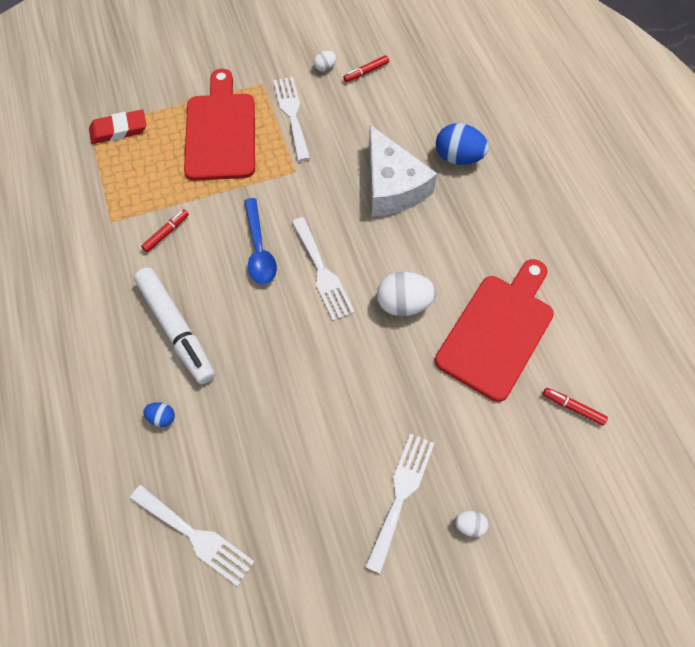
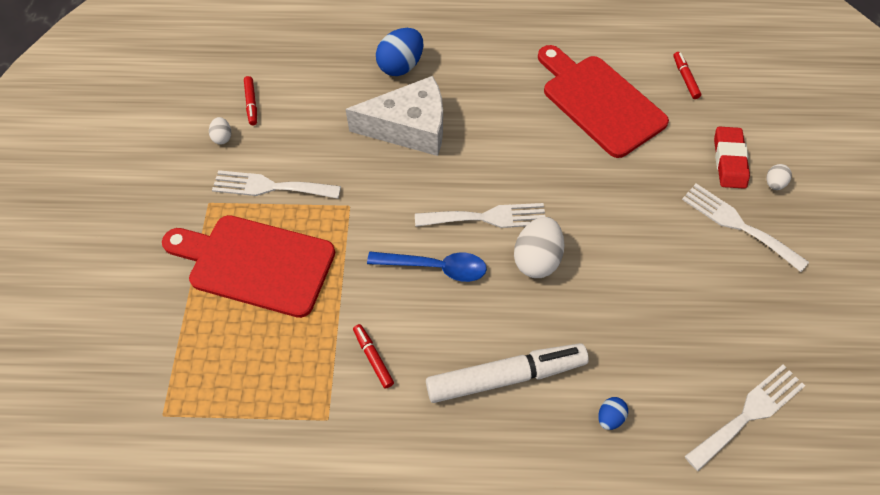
camera: 70 degrees left, 5 degrees down
(119, 130) = (189, 379): red eraser -> red eraser (729, 160)
(403, 303) = (547, 161): white egg -> white egg (536, 259)
(573, 407) = (685, 78): red marker -> red marker turned 120 degrees clockwise

